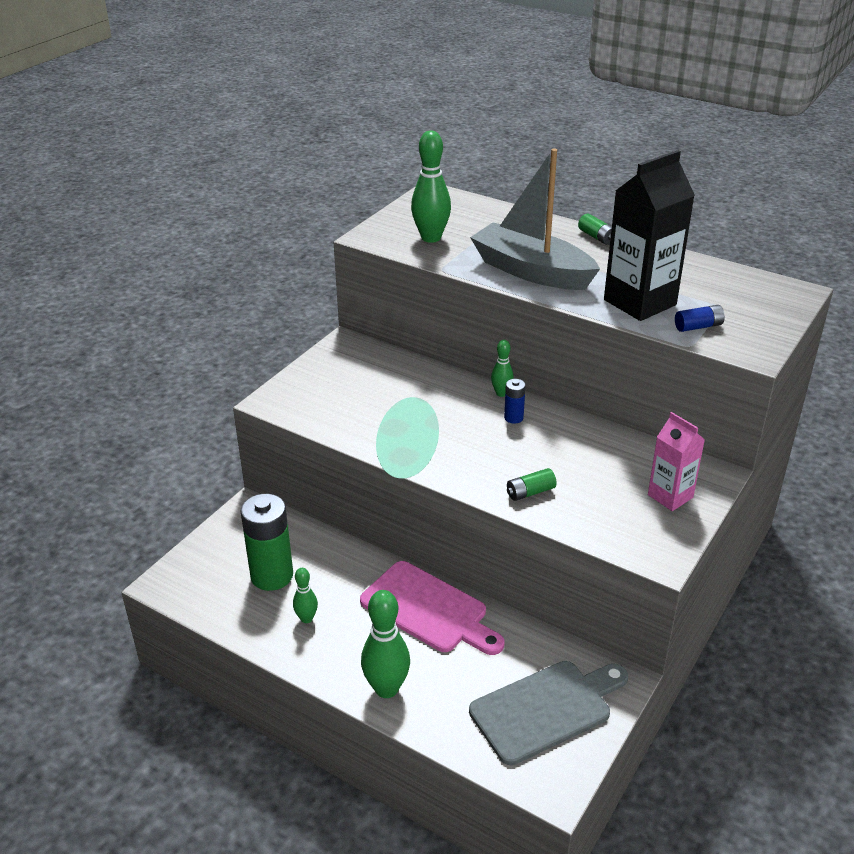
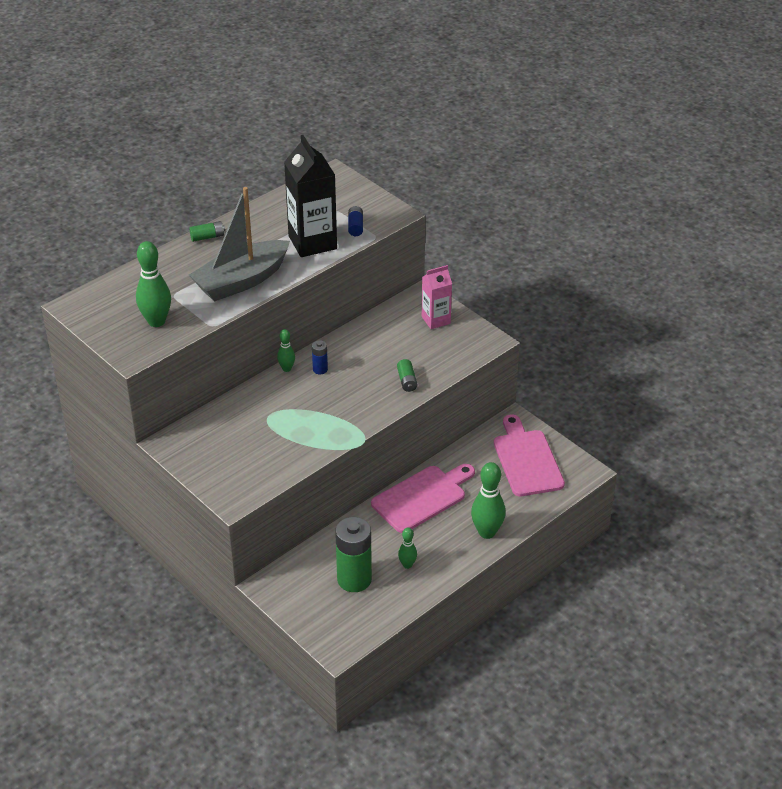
camera: 75 degrees left, 5 degrees up
(546, 709) = (527, 460): grey cutting board -> pink cutting board

